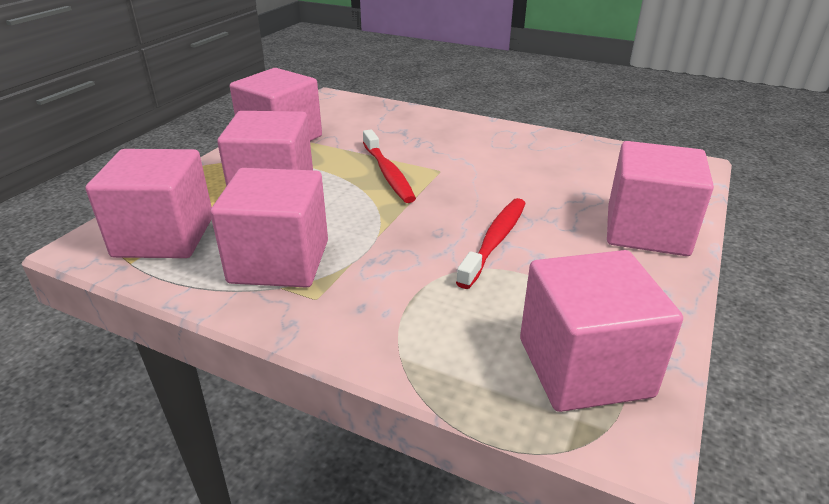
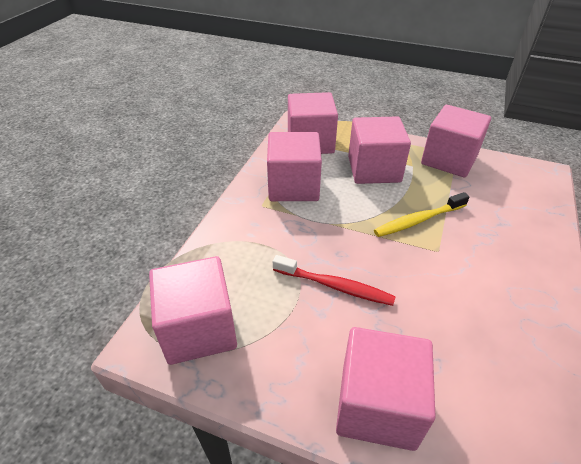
camera: 85 degrees right, 10 degrees up
(388, 173) = (418, 220): red toothbrush -> yellow toothbrush

